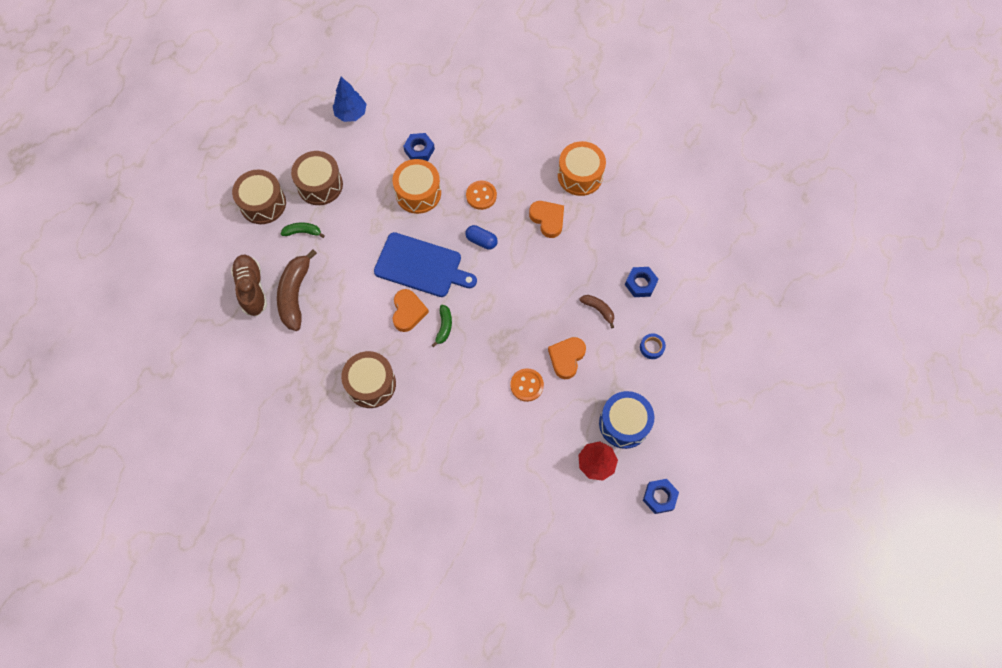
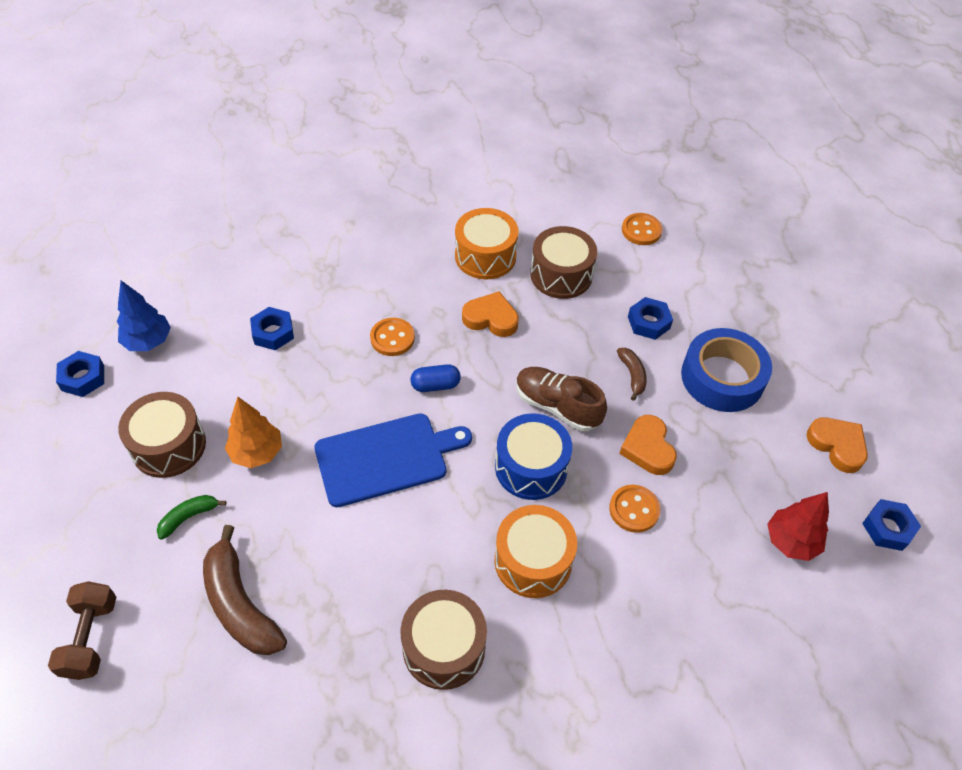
camera: 40 degrees left, 15 degrees down
(221, 264) = (90, 638): none -> brown dumbbell
(252, 289) = (166, 640): brown shoe -> brown shoe (557, 406)
(263, 203) = (99, 517): brown drum -> brown drum (561, 275)
(305, 116) = (83, 378): none -> blue nut
(359, 218) = (257, 452): none -> orange tree
(408, 312) = (416, 522): orange heart -> orange heart (837, 445)
(418, 193) = (311, 379): orange drum -> orange drum (533, 561)
(444, 327) = (476, 510): green banana -> none
(598, 310) = (632, 375): brown banana -> brown banana turned 75 degrees clockwise
(624, 423) = (774, 476): blue drum -> blue drum (531, 467)
(651, 347) = (722, 377): blue tape -> blue tape, size x2.45
(696, 219) = (641, 230): none -> orange button

